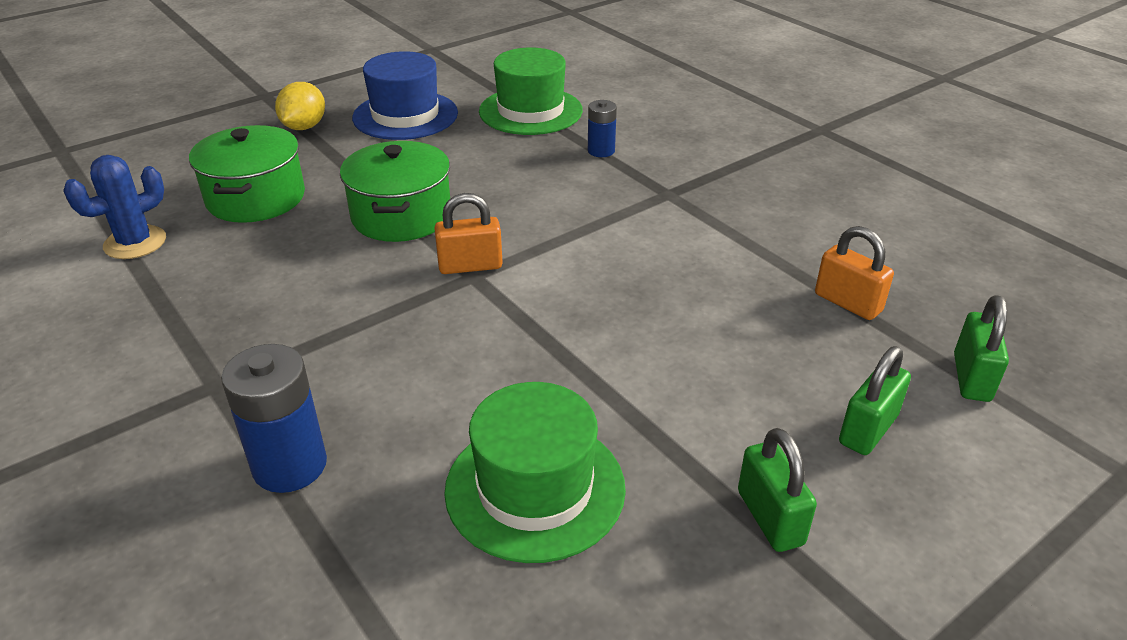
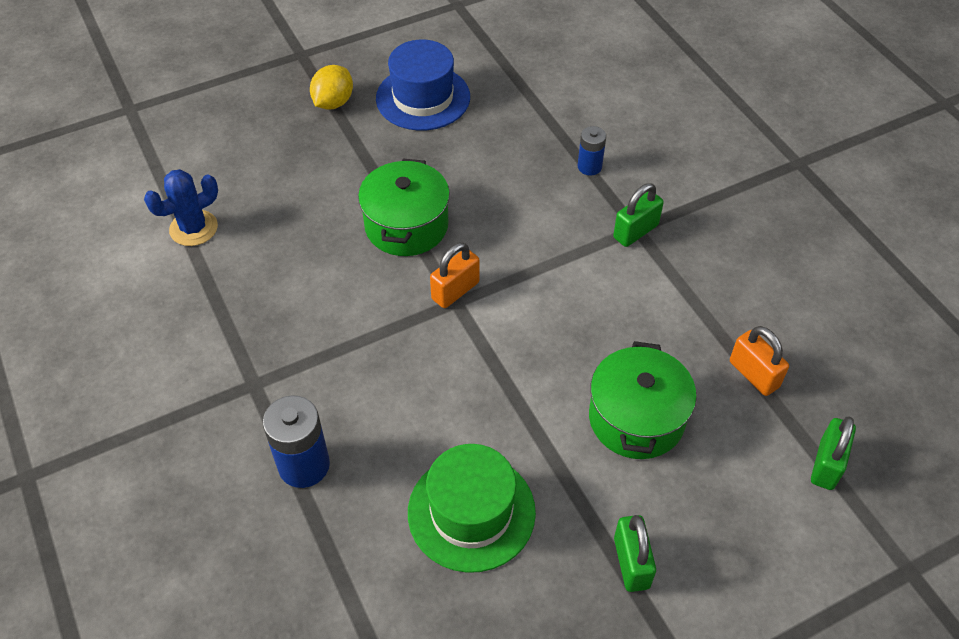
camera: 10 degrees right, 15 degrees up
(256, 198) = (289, 188): green pot -> green pot (636, 418)
(470, 266) = (455, 291): orange padlock -> orange padlock turned 45 degrees counterclockwise
(530, 111) = (536, 105): green hat -> none
(868, 430) = (727, 500): green padlock -> green padlock (635, 231)

